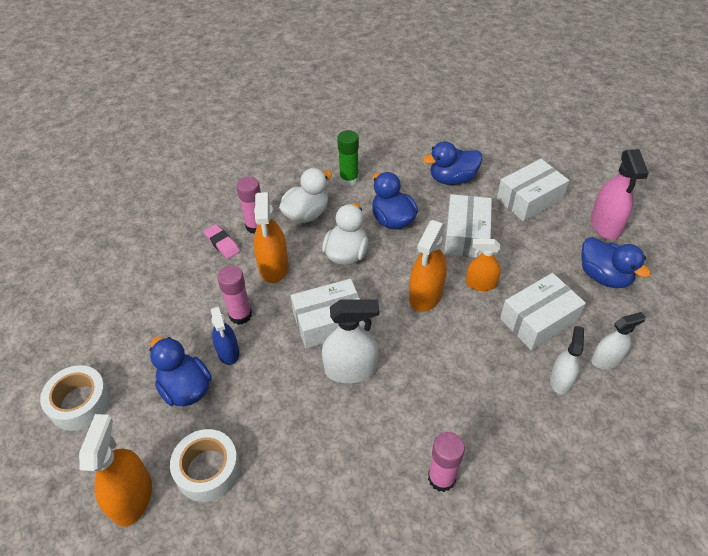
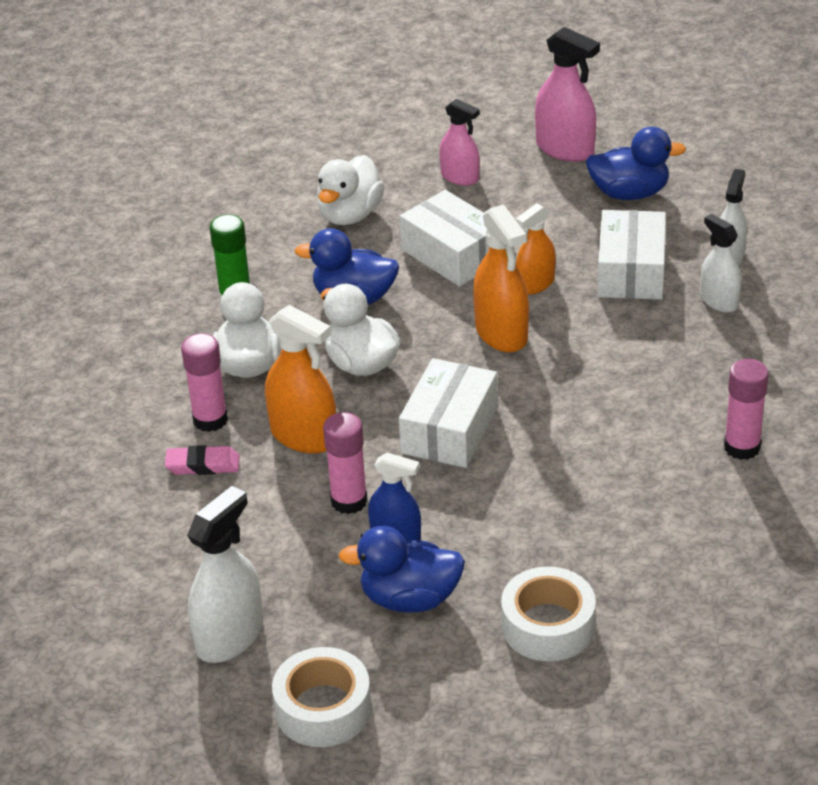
camera: 50 degrees left, 10 degrees down
(132, 497) = (518, 708): orange spray bottle -> none
(350, 369) = (537, 446): white spray bottle -> white spray bottle (229, 637)
(452, 179) = (350, 215): blue duck -> white duck
(529, 199) = (460, 177): white box -> pink spray bottle

